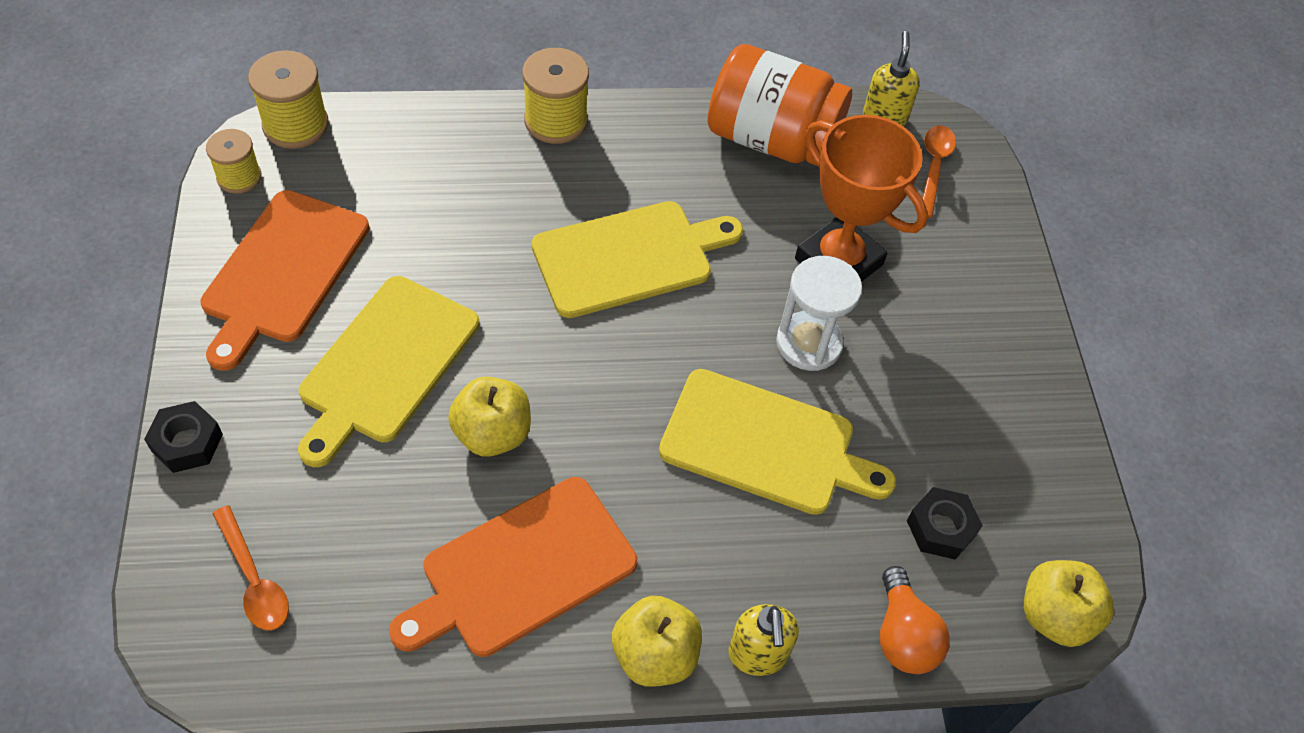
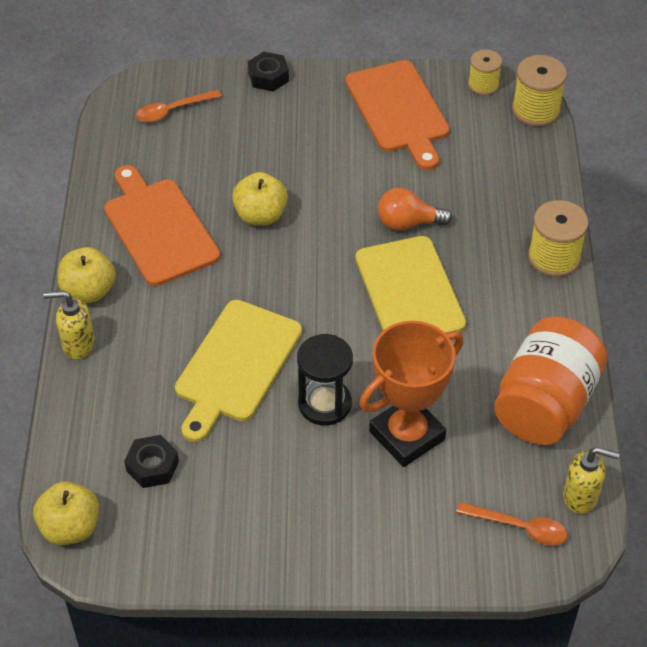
camera: 100 degrees right, 5 degrees down
(283, 272) = (399, 110): orange cutting board -> orange cutting board turned 135 degrees counterclockwise
(386, 365) = (319, 163): yellow cutting board -> none
(809, 343) = (324, 404): white hourglass -> black hourglass
(903, 636) = (74, 428): orange light bulb -> orange light bulb (408, 223)

